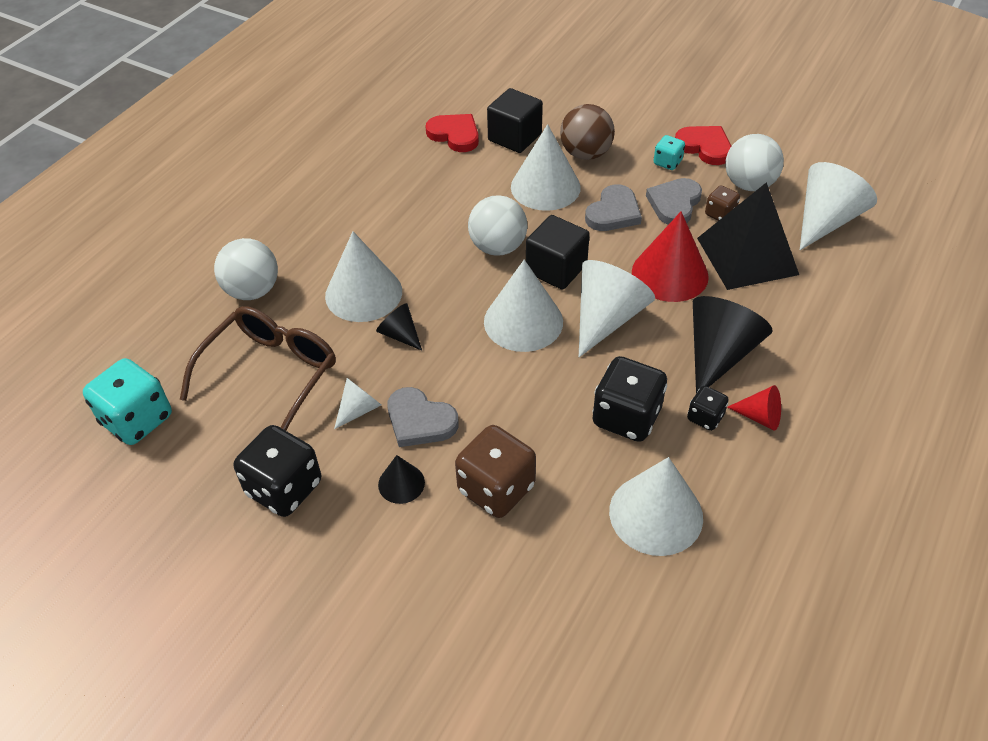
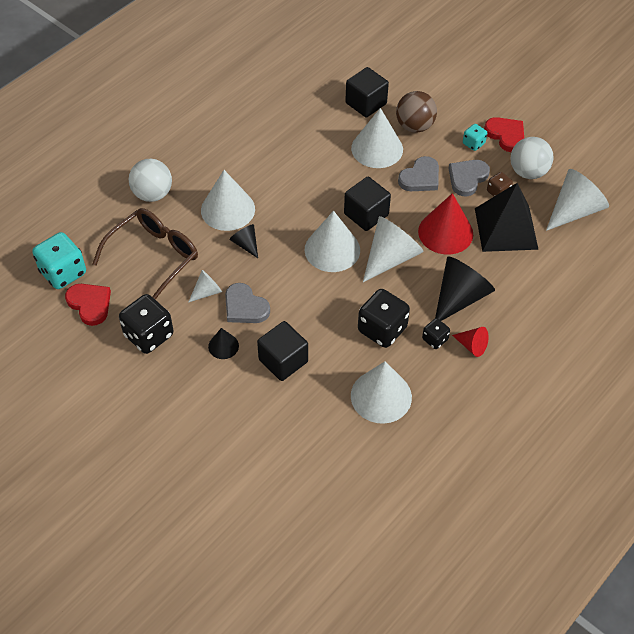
camera: 10 degrees right, 5 degrees up
(455, 135) = (322, 94): red heart -> red heart (90, 304)
(496, 488) = (283, 361): brown dice -> black cube
(498, 247) = (329, 190): white ball -> none

